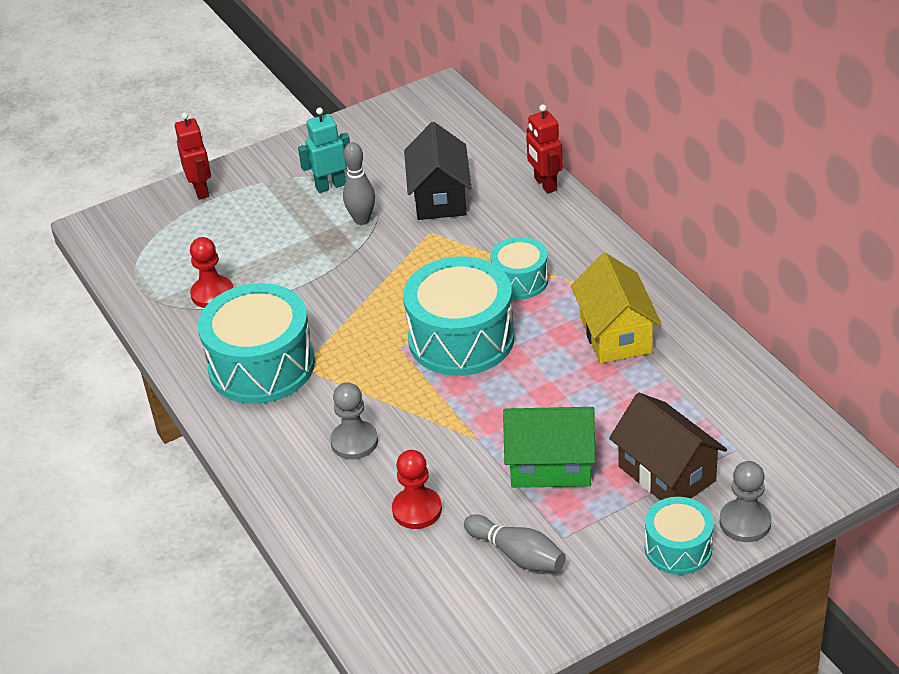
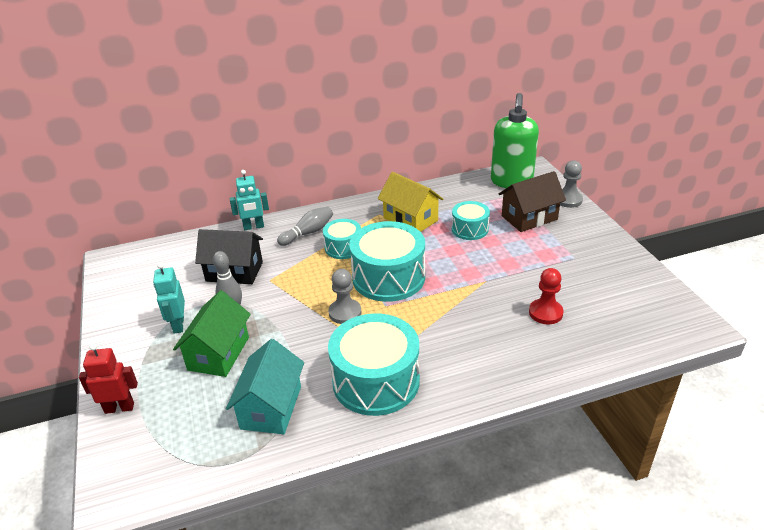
camera: 80 degrees left, 5 degrees down
(212, 294) = (271, 407): red pawn -> turquoise house
(354, 442) = (475, 336): grey pawn -> grey pawn (345, 313)
(517, 555) = (587, 276): grey bowling pin -> grey bowling pin (308, 233)
(545, 184) = (254, 227): red robot -> turquoise robot
(550, 465) = (515, 255): green house -> green house (218, 353)
(615, 334) = (410, 219): yellow house -> yellow house turned 45 degrees clockwise
(678, 548) = (585, 222): turquoise drum -> turquoise drum (470, 229)
(781, 440) = (511, 182): none -> green soap dispenser

